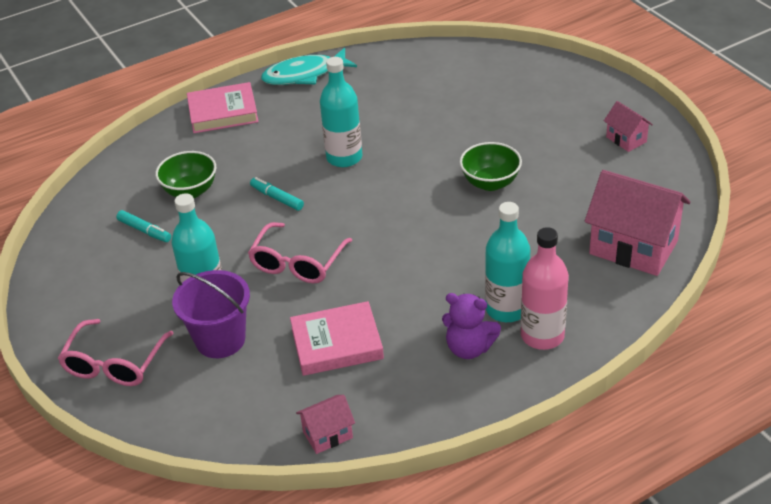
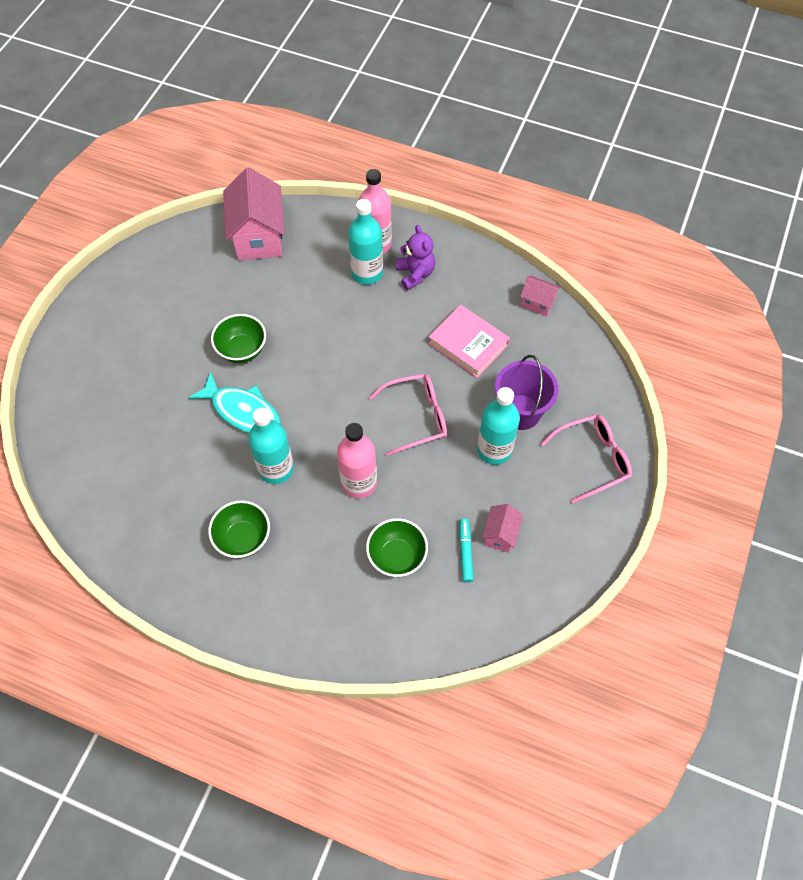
camera: 130 degrees left, 20 degrees up
(223, 112) = (275, 619): pink book -> none
(277, 198) = (359, 483): turquoise marker -> pink bottle
(304, 75) = (172, 590): turquoise fish -> turquoise fish (242, 411)
(304, 119) = (243, 538): none -> green bowl
(626, 139) = (132, 293): pink house -> pink house (500, 534)

